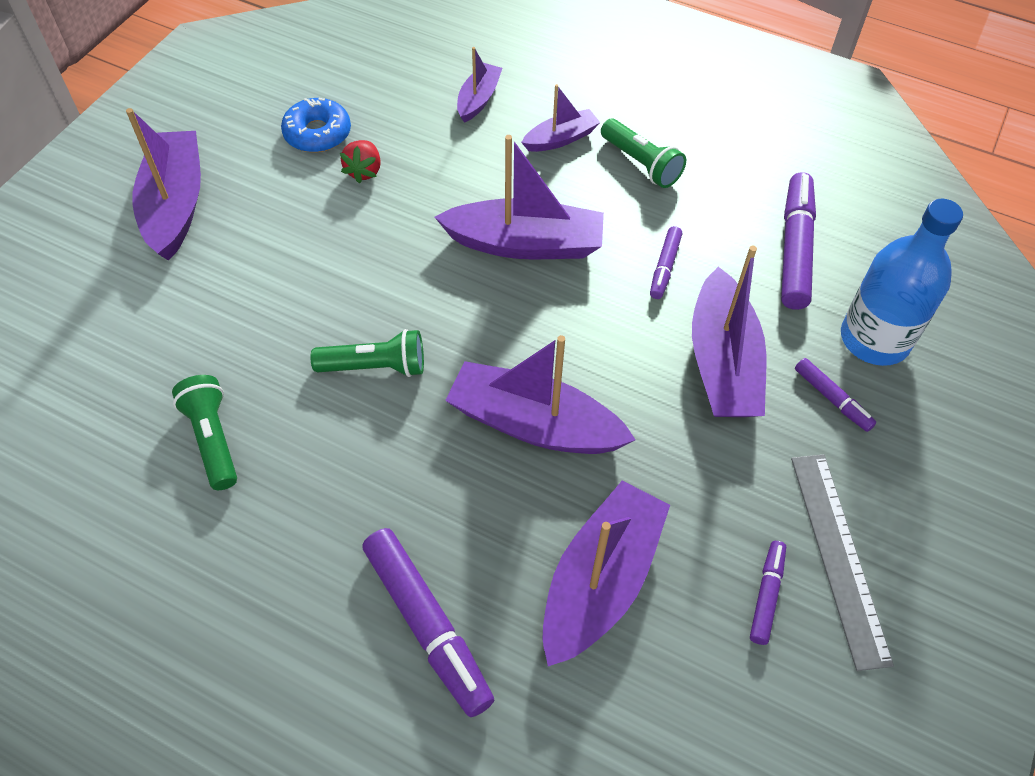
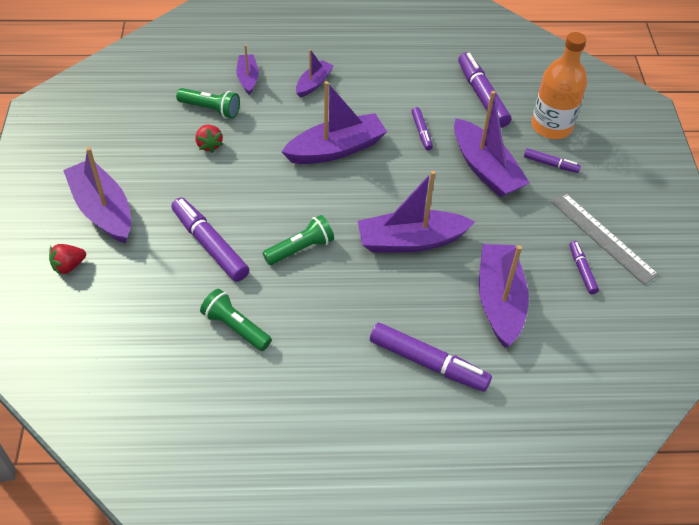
camera: 30 degrees left, 5 degrees down
(83, 261) = (69, 266): none -> red strawberry
(266, 308) = (210, 245): none -> purple marker
(317, 133) = (162, 134): blue donut -> none
(641, 164) = (369, 81): green flashlight -> green flashlight (211, 109)
(874, 339) = (551, 126): blue bottle -> orange bottle

